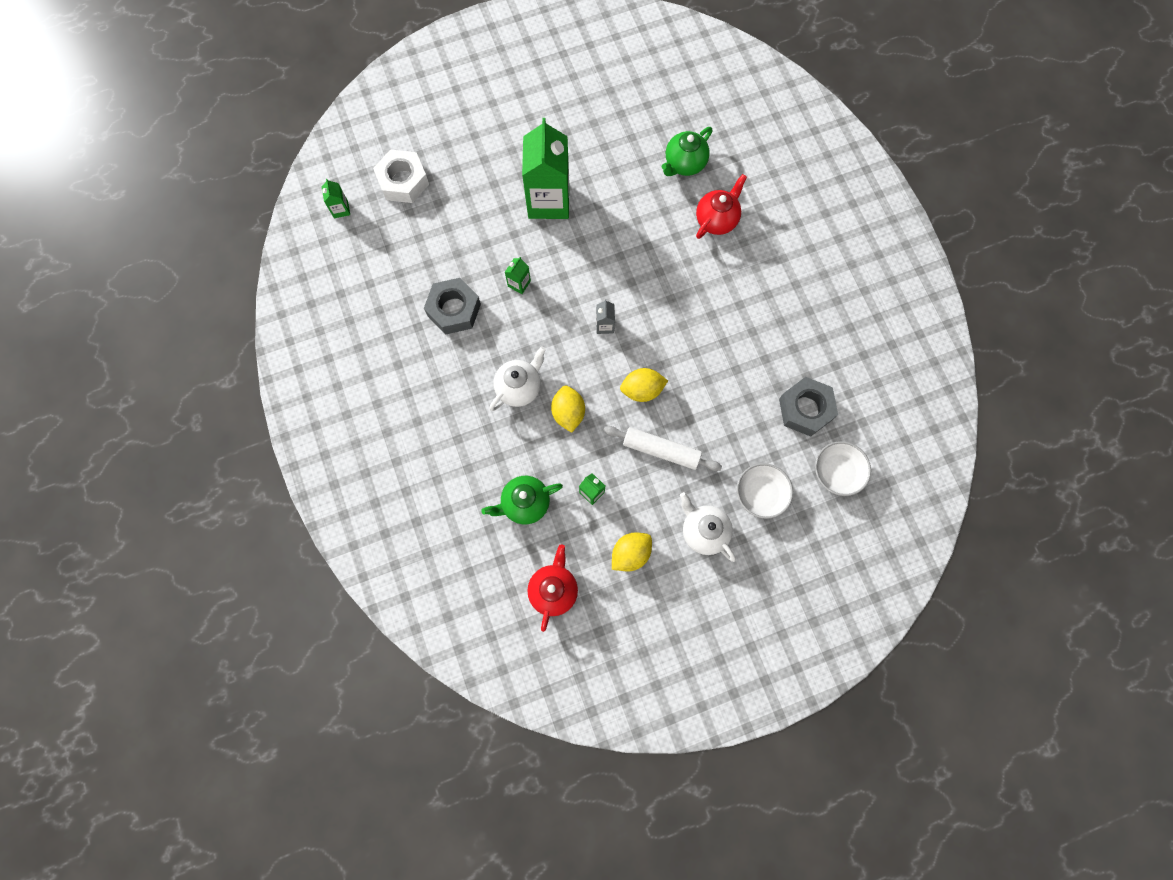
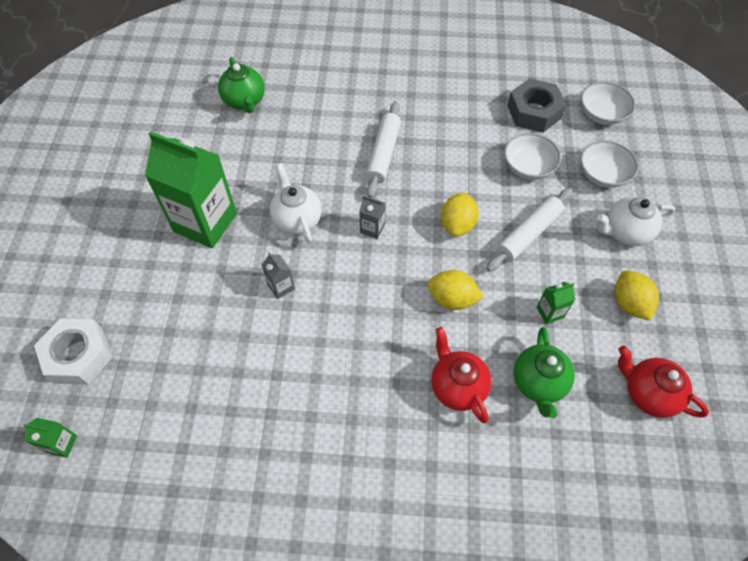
camera: 65 degrees left, 15 degrees down
(454, 310) = (273, 365): grey nut -> none
(519, 283) = (281, 286): green carton -> grey carton
(519, 387) = (401, 334): white teapot -> white teapot (297, 219)
(686, 301) = (383, 154): none -> white rolling pin
(716, 220) = (316, 100): red teapot -> red teapot (457, 387)
(735, 426) = (528, 166): none -> white bowl

